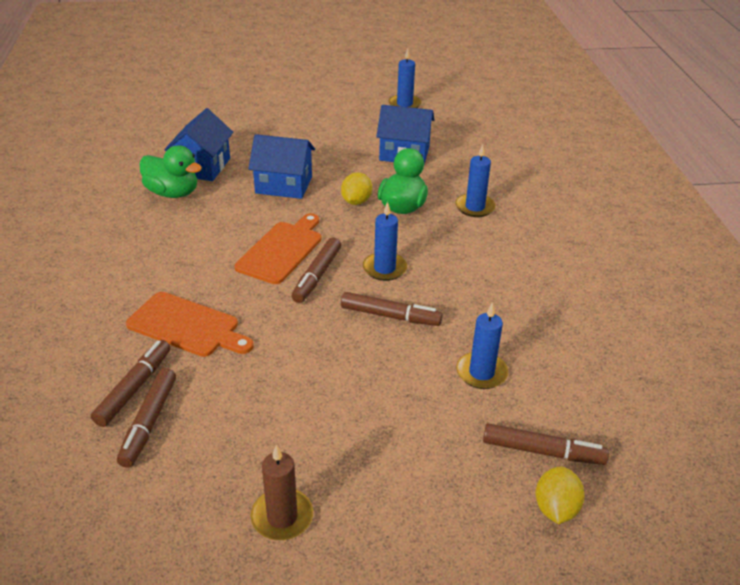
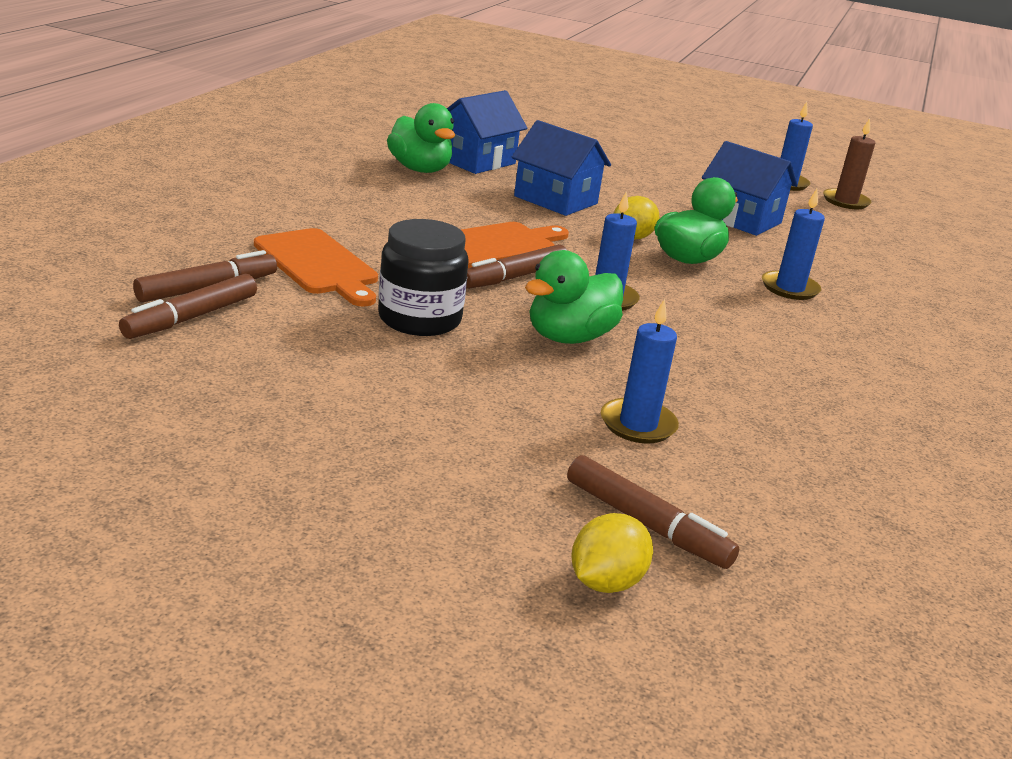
camera: 25 degrees right, 10 degrees down
(282, 517) = (245, 443): brown candle -> brown candle (845, 201)
(292, 346) = (419, 319): none -> black jar
(390, 316) = (569, 337): brown marker -> green duck

